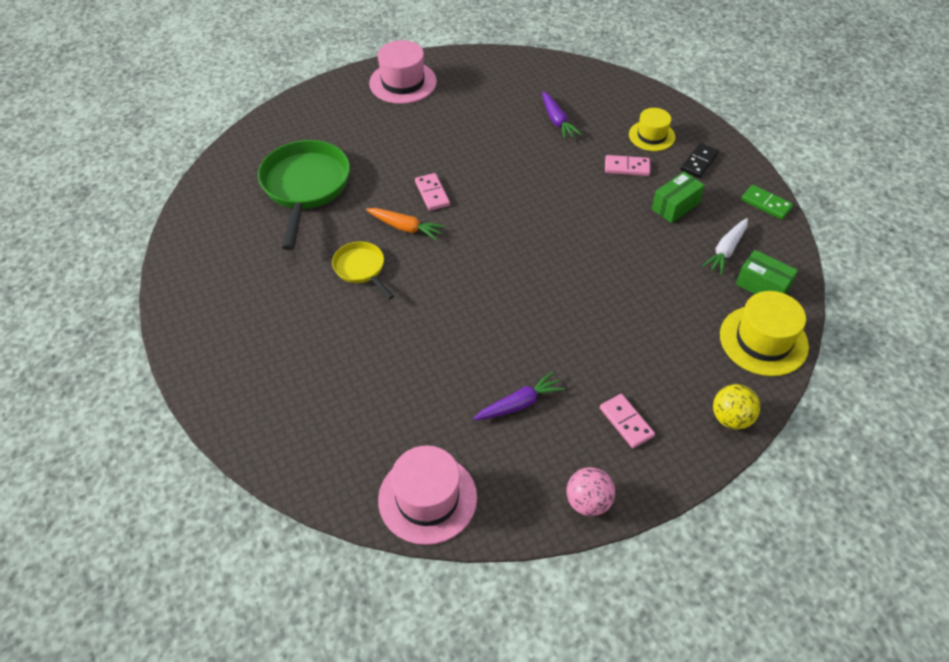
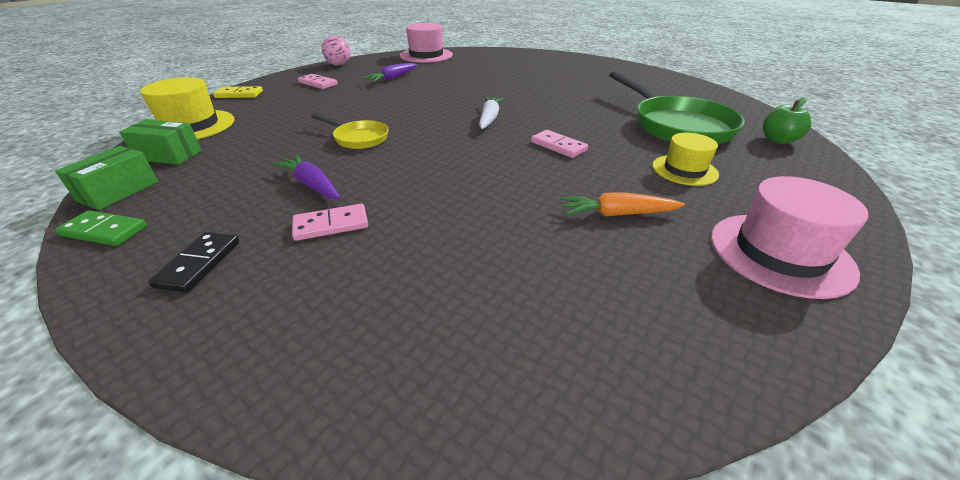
camera: 155 degrees right, 15 degrees down
(258, 146) = (778, 140): none -> green apple
(361, 269) = (556, 99): yellow pan -> yellow pan (358, 138)
(405, 227) = (553, 122): orange carrot -> orange carrot (617, 214)
(557, 121) = (472, 264): purple carrot -> purple carrot (312, 185)
(651, 136) = (286, 287): yellow hat -> yellow hat (684, 170)
(675, 206) = (258, 197): green box -> green box (119, 191)
(726, 250) = (200, 172): white carrot -> white carrot (489, 118)
(731, 418) = (239, 94): yellow ball -> yellow domino

